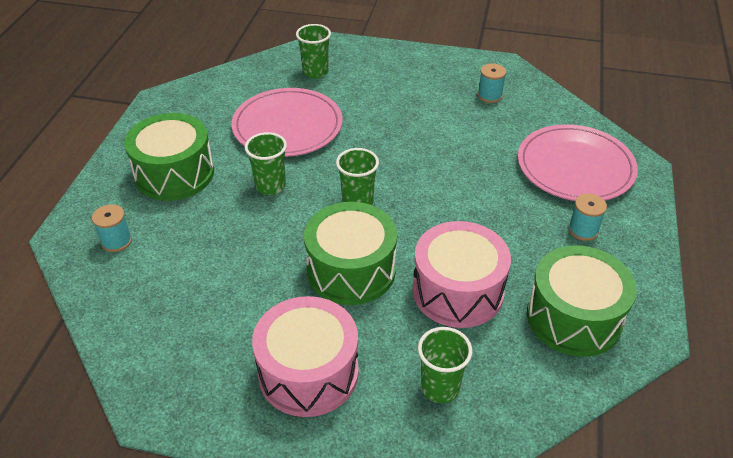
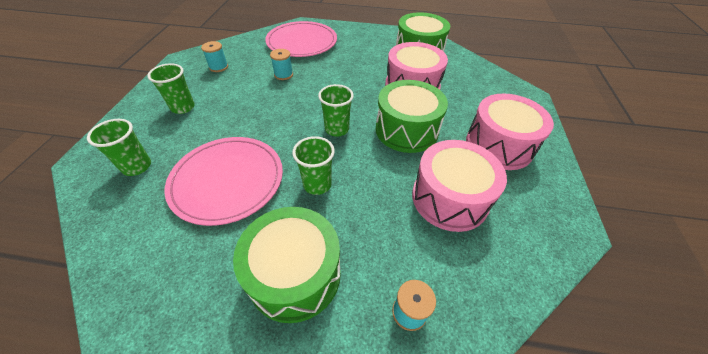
camera: 95 degrees left, 5 degrees up
(227, 293) = (450, 198): none -> pink drum
(440, 387) = (482, 94): green cup -> green cup (183, 107)
(583, 230) = (355, 44): turquoise spool -> turquoise spool (283, 75)

